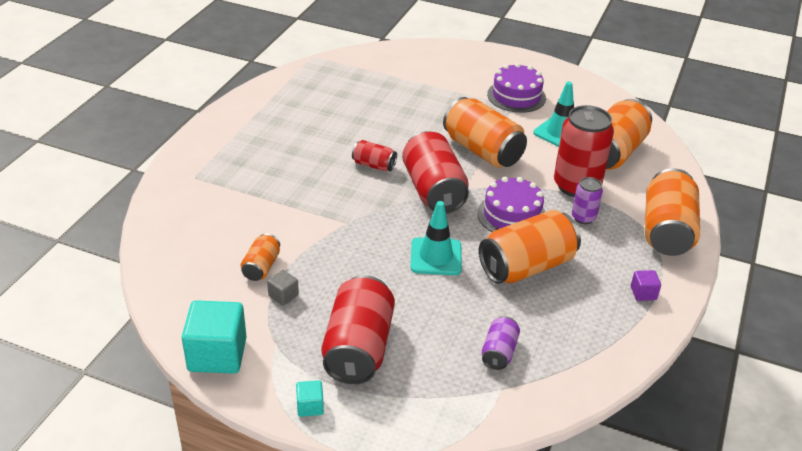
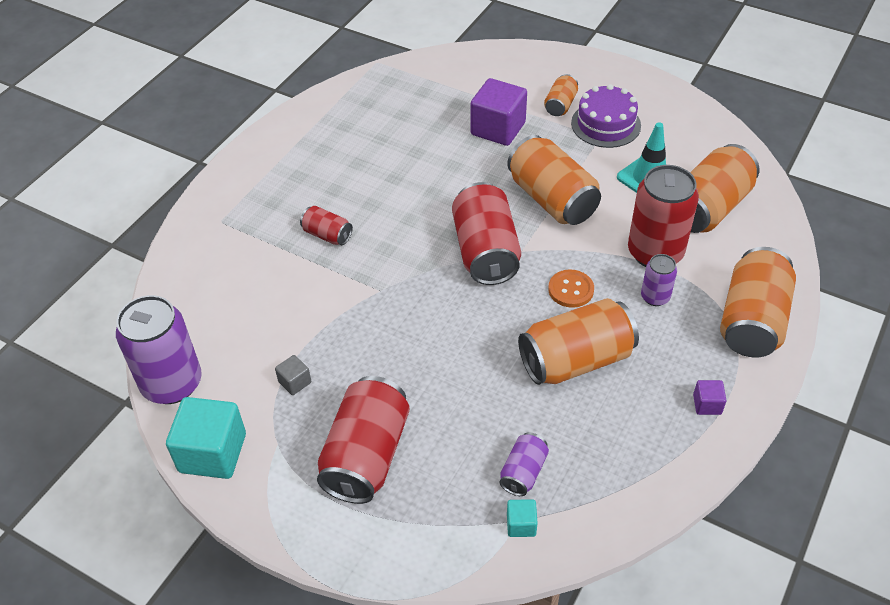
camera: 10 degrees right, 10 degrees up
(170, 303) = (172, 383): none -> purple can
(261, 267) = (276, 343): orange can -> orange can (560, 105)
(310, 406) = (302, 526): turquoise cube -> turquoise cube (521, 524)
(374, 165) = (423, 214): red can -> red can (327, 235)
(426, 102) = (498, 129): none -> purple cube
(436, 257) = (473, 341): turquoise traffic cone -> none
(512, 215) = (571, 290): purple cake -> orange button

